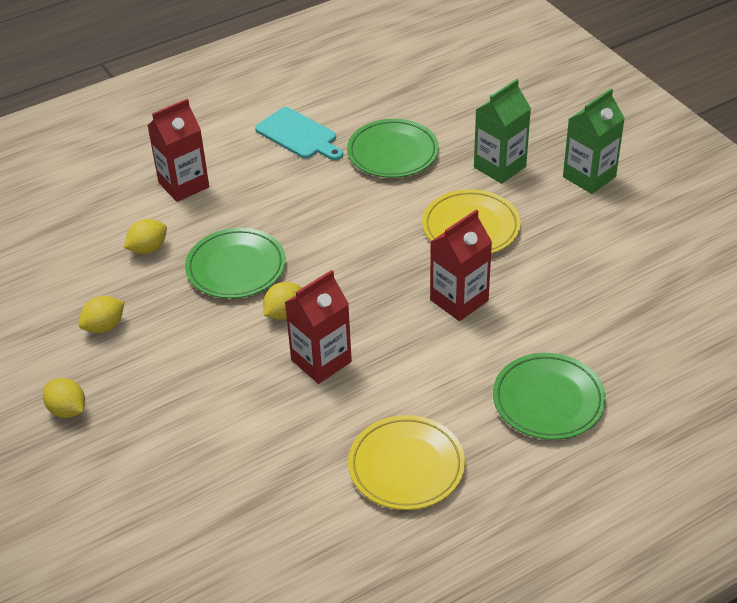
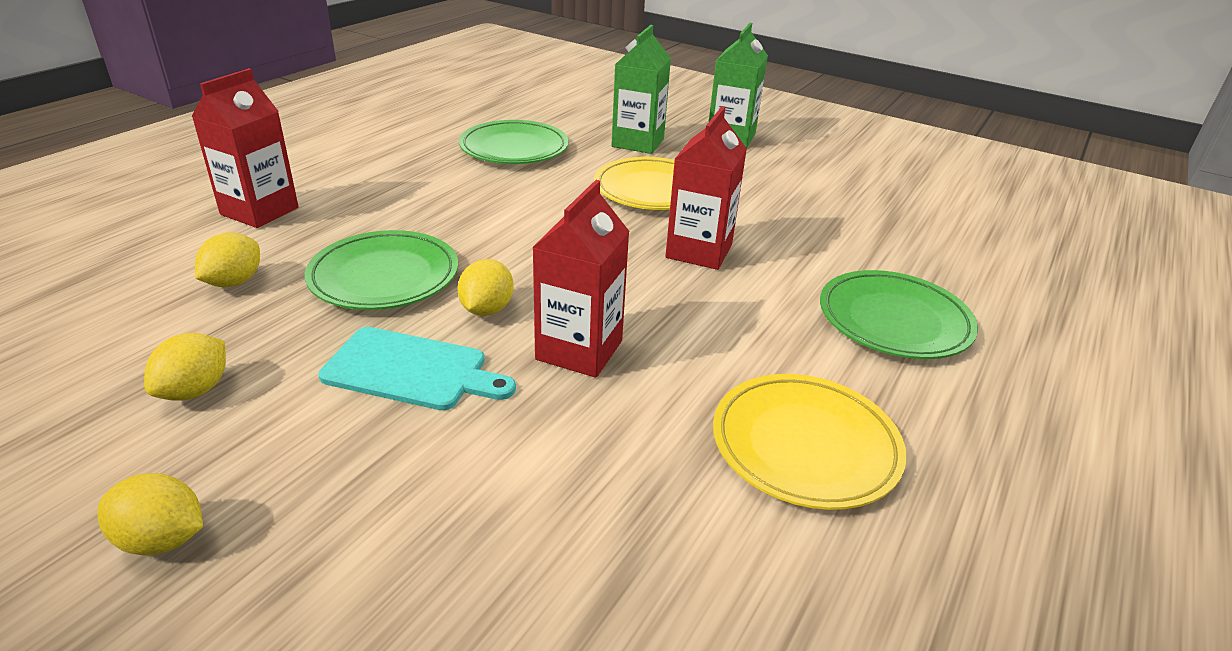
camera: 30 degrees left, 10 degrees down
(299, 135) = (392, 150): turquoise cutting board -> turquoise cutting board (411, 370)

